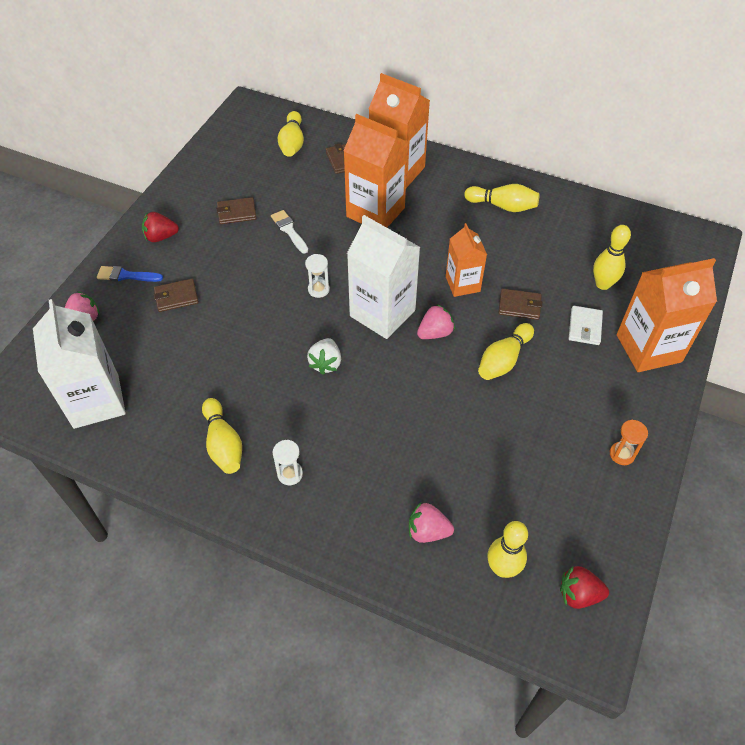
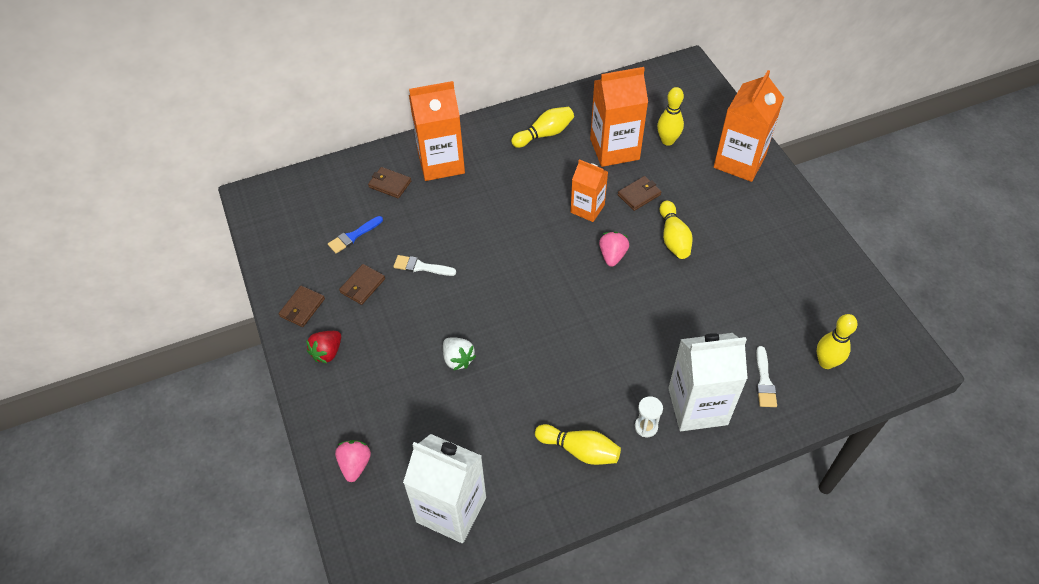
camera: 45 degrees left, 0 degrees up
(126, 276) = (341, 404): blue brush -> blue brush (353, 236)
(176, 297) = (404, 385): brown wallet -> brown wallet (302, 308)
(292, 143) = (332, 199): yellow bowling pin -> none
(318, 289) = (500, 291): white hourglass -> none
(326, 363) = (572, 336): white strawberry -> white strawberry (458, 359)
(375, 212) = (465, 204): orange carton -> orange carton (614, 149)
(382, 313) = (563, 271): white carton -> white carton (697, 406)
(427, 531) = (764, 381): pink strawberry -> white brush
(578, 594) = (876, 338): red strawberry -> none
(585, 327) = (691, 177): white wallet -> none
(622, 454) = (802, 238): orange hourglass -> none

